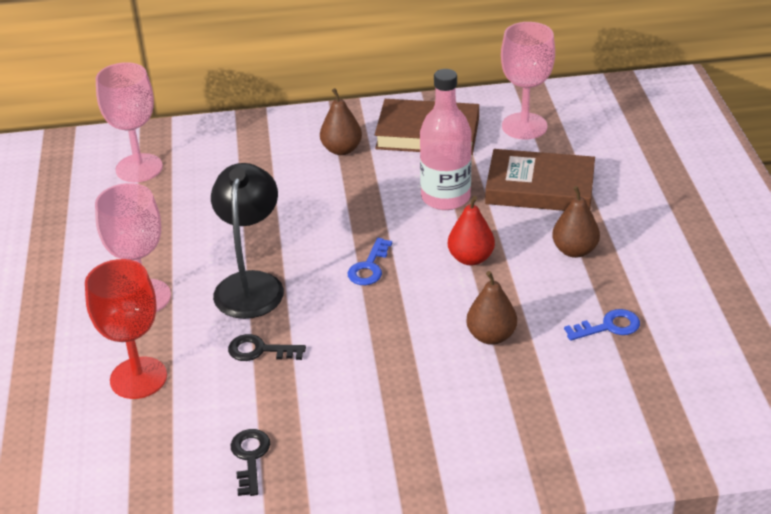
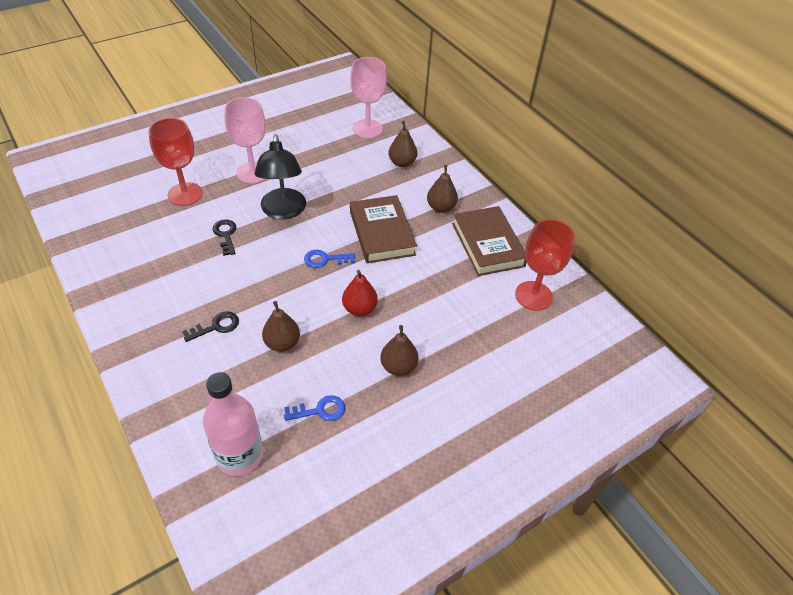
camera: 60 degrees right, 10 degrees up
(234, 157) = (402, 163): none -> brown pear
(250, 457) = (134, 261): black key -> black key (216, 326)
(251, 284) = (283, 211): black lamp -> black lamp turned 105 degrees clockwise
(445, 197) = (420, 275): pink bottle -> pink bottle (240, 455)
(524, 126) = (533, 296): pink goblet -> red goblet
(540, 188) = (462, 326): brown book -> brown book (382, 233)
(608, 326) = (320, 410): blue key -> blue key turned 60 degrees counterclockwise

